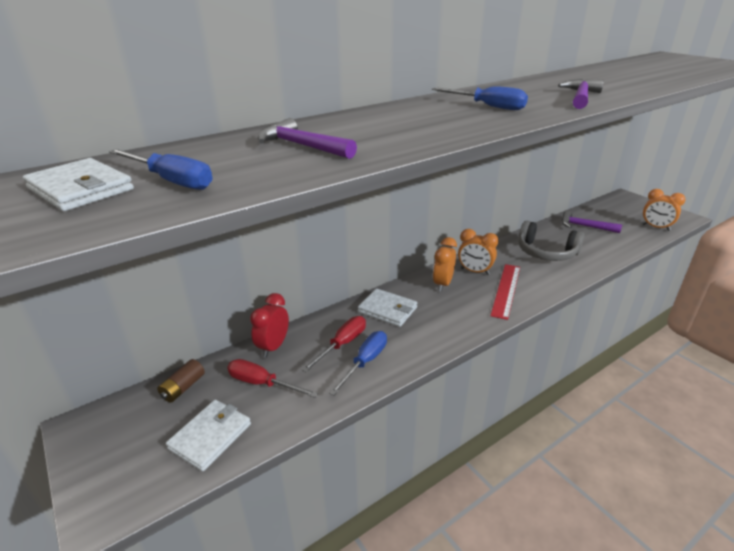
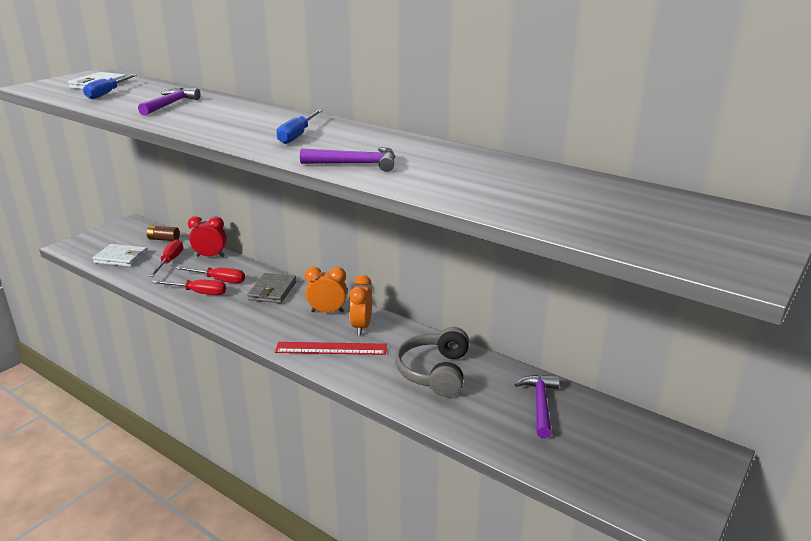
camera: 70 degrees right, 5 degrees down
(365, 362) = (198, 293): blue screwdriver -> red screwdriver
(387, 310) = (272, 291): white wallet -> grey wallet
(655, 227) = (595, 481): orange clock -> none

